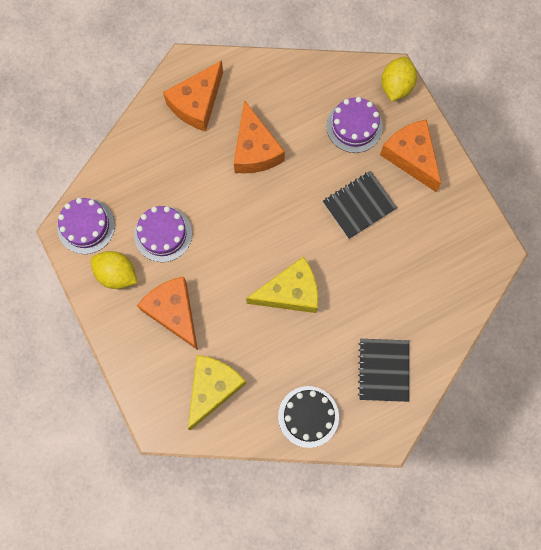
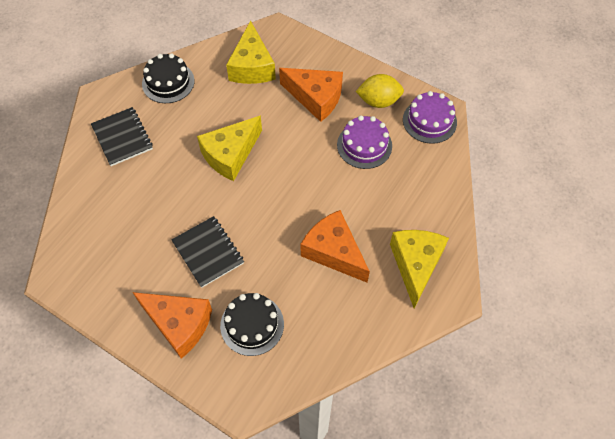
camera: 150 degrees right, 15 degrees down
(197, 103) = (416, 265): orange cheese -> yellow cheese
(354, 126) = (252, 324): purple cake -> black cake
(359, 205) = (208, 252): black notebook -> black notebook turned 60 degrees counterclockwise
(396, 86) = (230, 392): yellow lemon -> none

